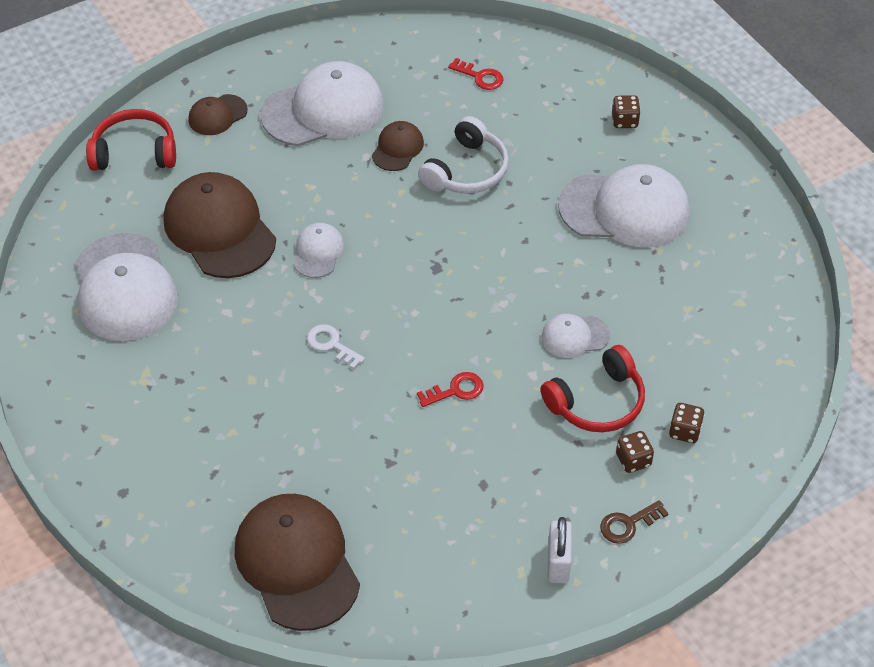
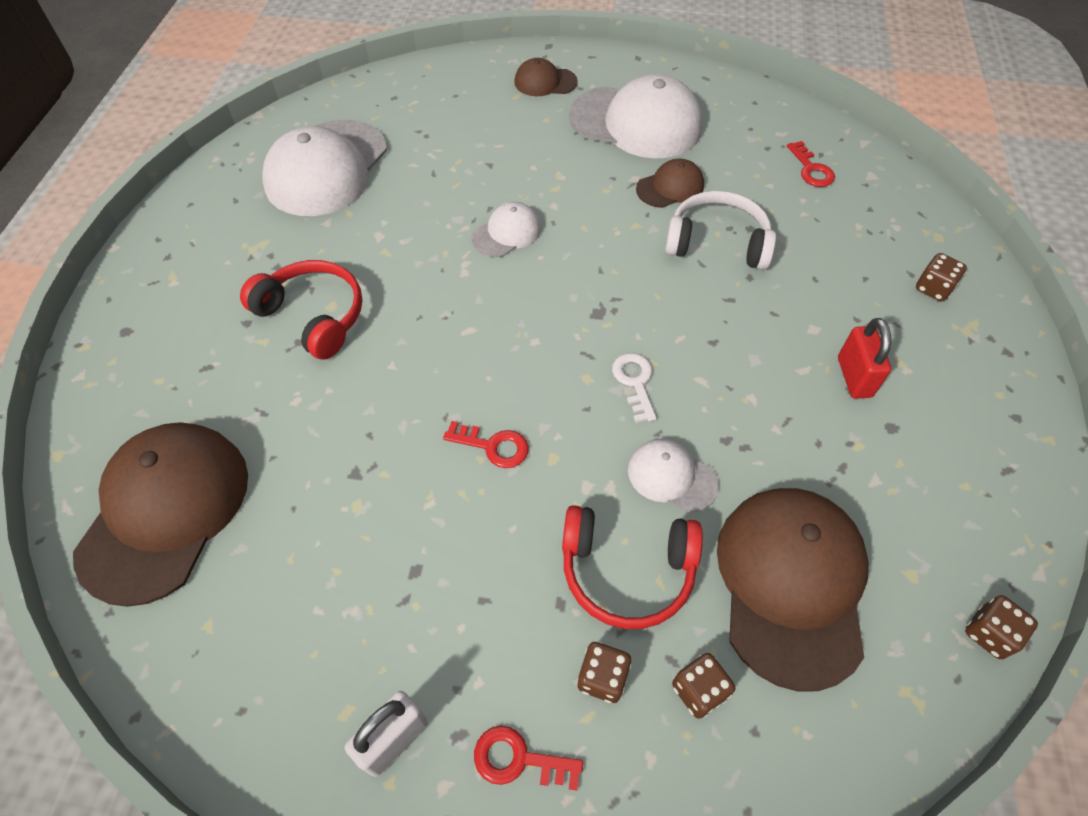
camera: 40 degrees right, 5 degrees up
(134, 152) = (452, 75): red headphones -> red headphones (313, 316)
(219, 229) = (448, 167): brown cap -> brown cap (791, 584)
(331, 345) = (429, 321): white key -> white key (635, 382)
(466, 171) = (717, 242): white headphones -> white headphones turned 150 degrees counterclockwise
(625, 209) = (854, 377): white cap -> red padlock
(628, 524) = (518, 759): brown key -> red key
(796, 306) = (989, 633): none -> brown dice

